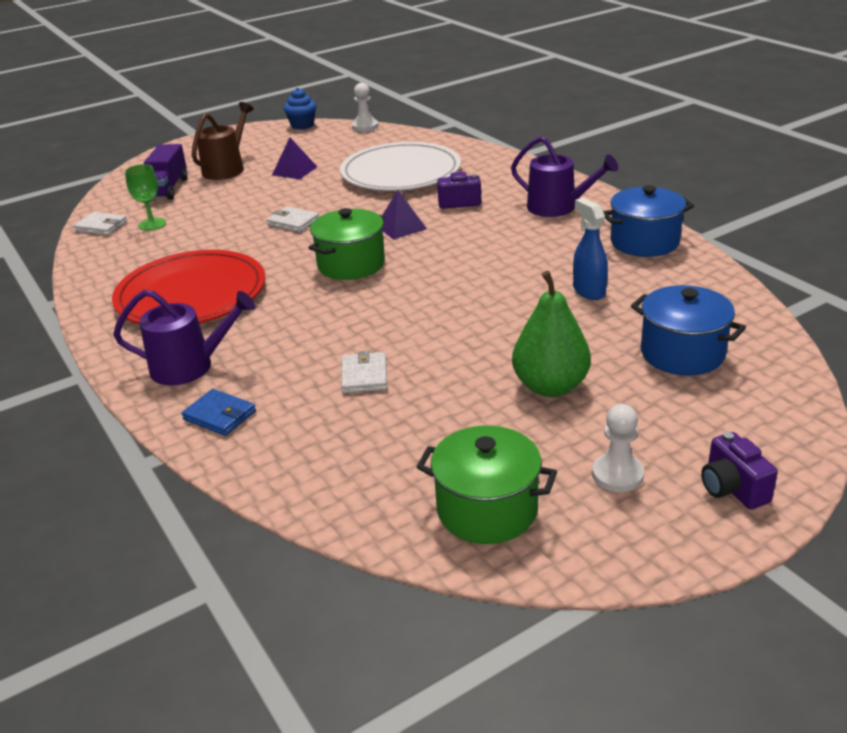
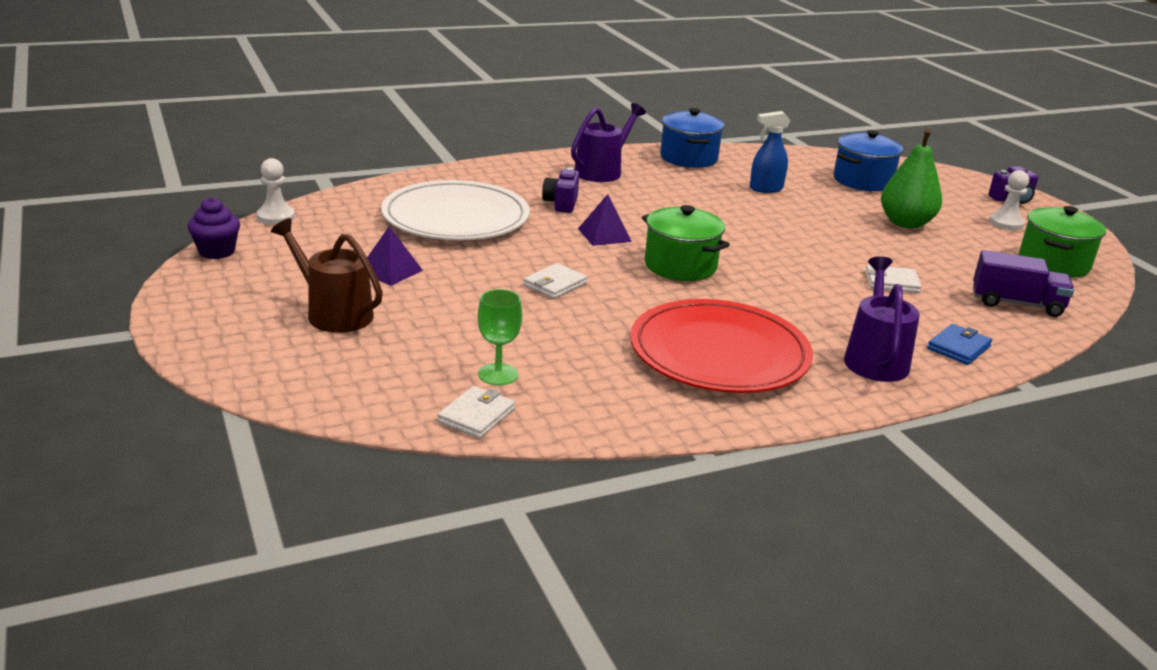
camera: 85 degrees left, 5 degrees down
(167, 189) = (370, 360): purple truck -> purple truck (1016, 303)
(302, 125) = (217, 251): blue cupcake -> purple cupcake

